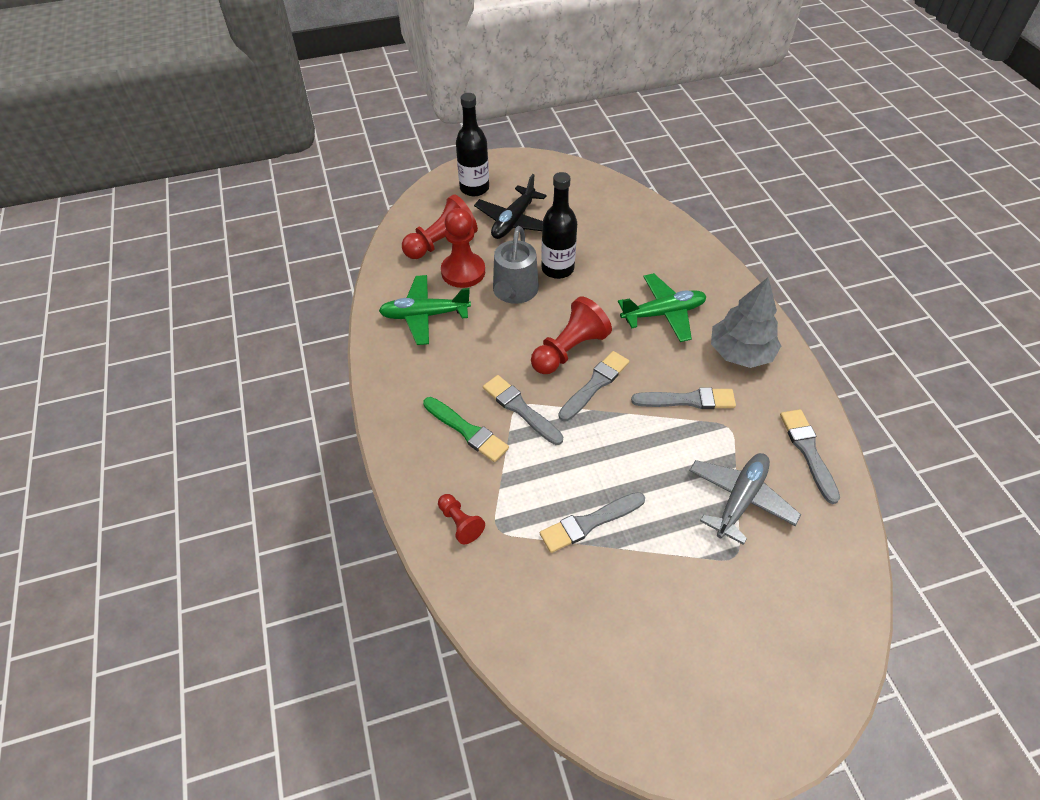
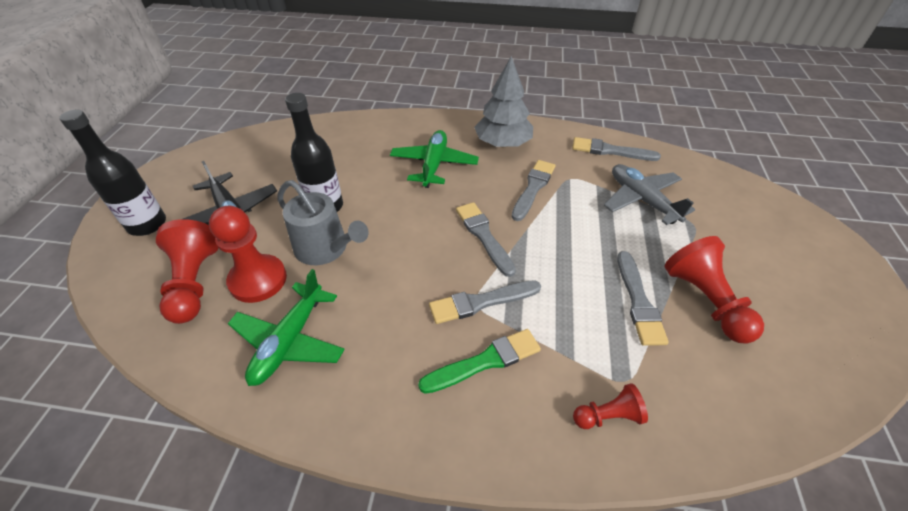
camera: 65 degrees left, 5 degrees down
(569, 350) = (431, 237): red pawn -> red pawn (705, 301)

